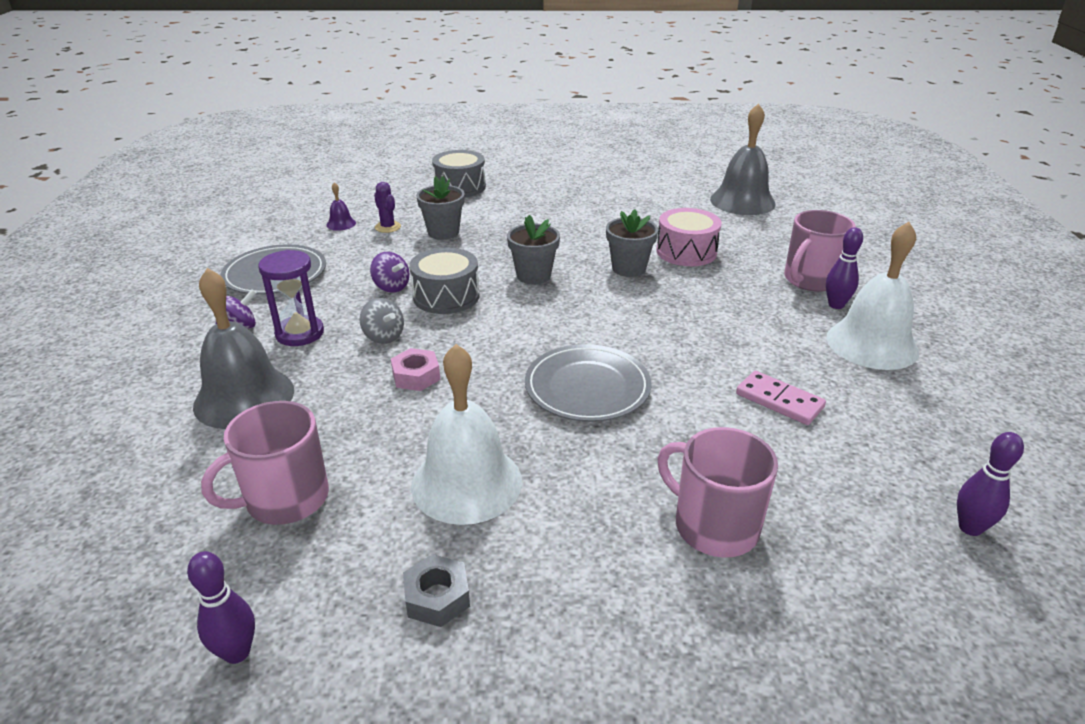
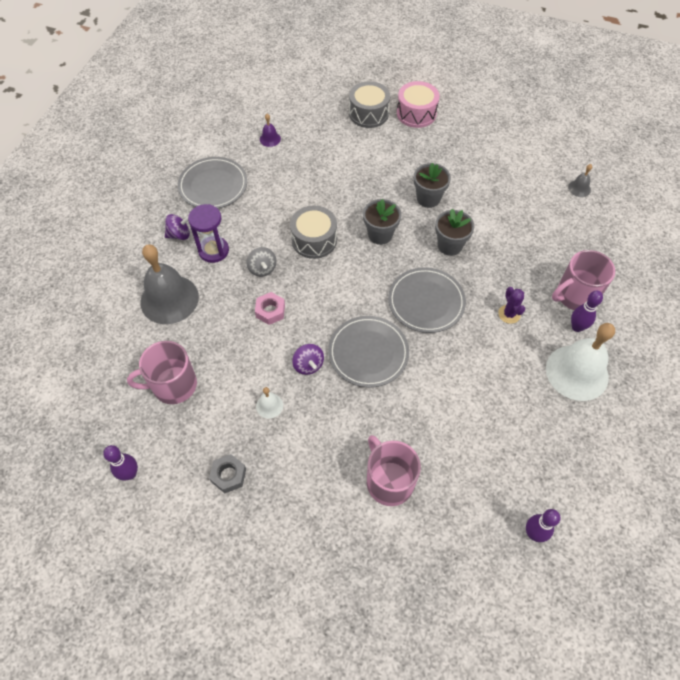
camera: 20 degrees right, 25 degrees up
(388, 227) = (300, 151): purple cactus -> purple cactus (509, 314)
(391, 287) = (282, 220): purple spinning top -> purple spinning top (308, 365)
(443, 232) = (336, 168): grey flower pot -> grey flower pot (428, 198)
(466, 483) = (269, 405): white bell -> white bell, size x0.43
(634, 322) = (426, 302): none -> grey plate
(686, 252) = (501, 238): pink drum -> pink drum (416, 113)
(742, 201) = (579, 188): grey bell -> grey bell, size x0.43
(779, 401) = (481, 402): pink domino -> none

